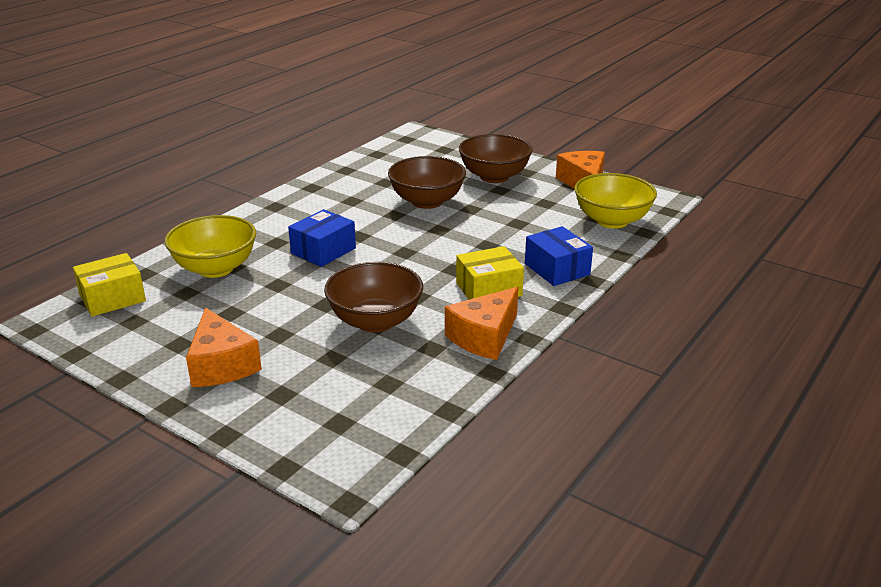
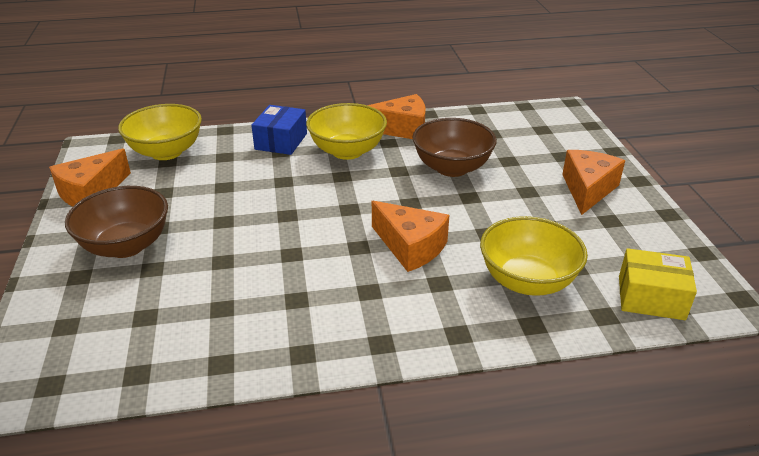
camera: 135 degrees left, 5 degrees up
(323, 251) = (410, 247): blue box -> orange cheese
(427, 202) = (239, 251): brown bowl -> none
(488, 289) = (347, 151): yellow box -> yellow bowl

